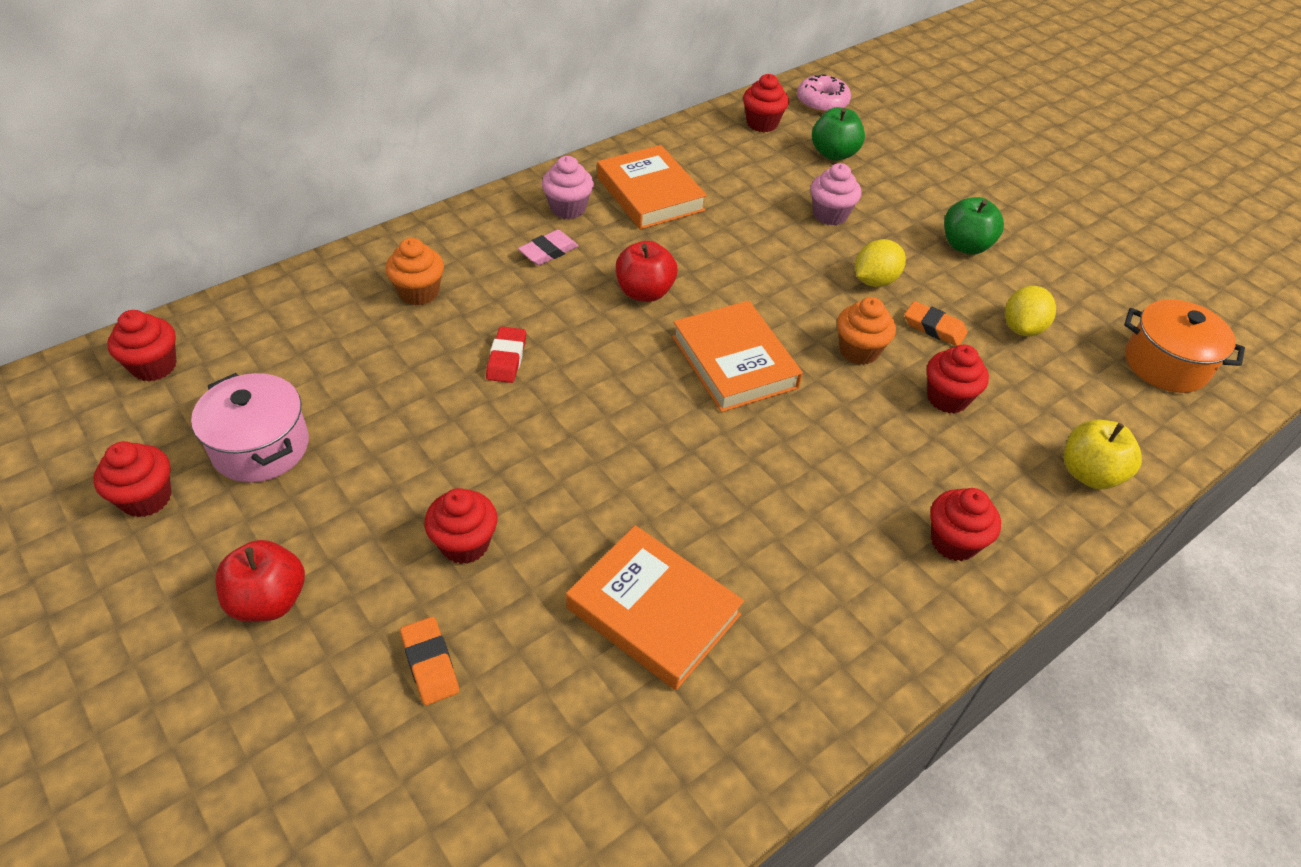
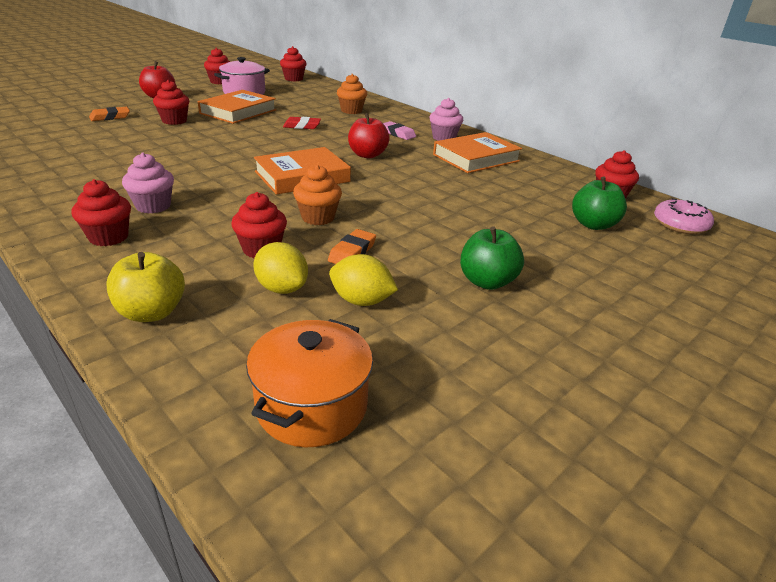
camera: 85 degrees right, 15 degrees down
(653, 611) = (110, 153): orange book -> orange book (238, 112)
(830, 215) = (494, 217): pink cupcake -> pink cupcake (153, 206)
(874, 280) = (409, 230): yellow lemon -> yellow lemon (282, 288)

